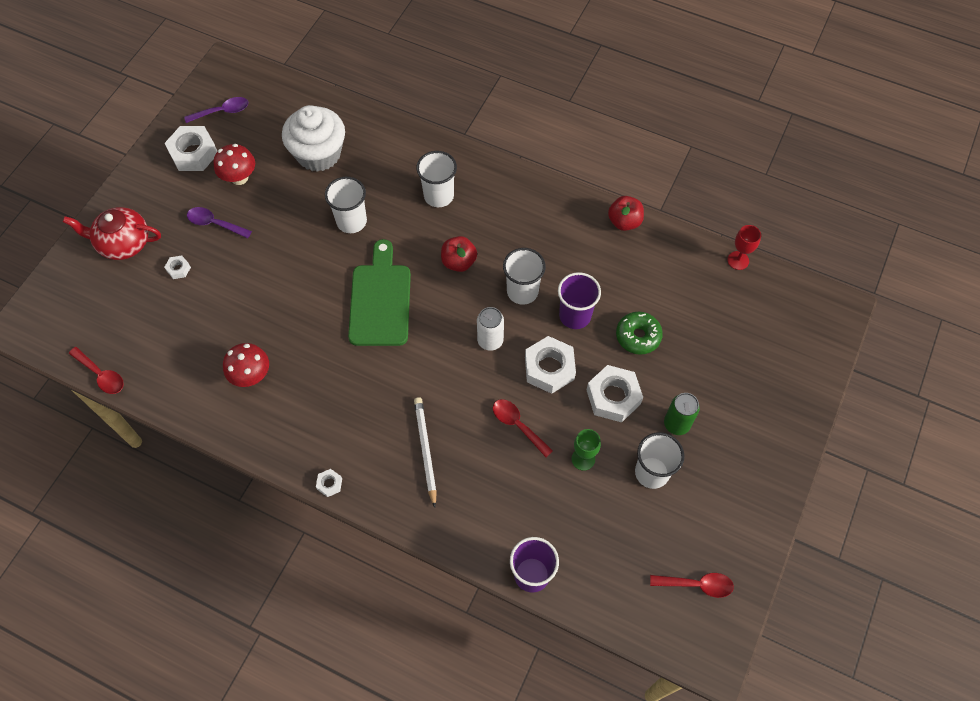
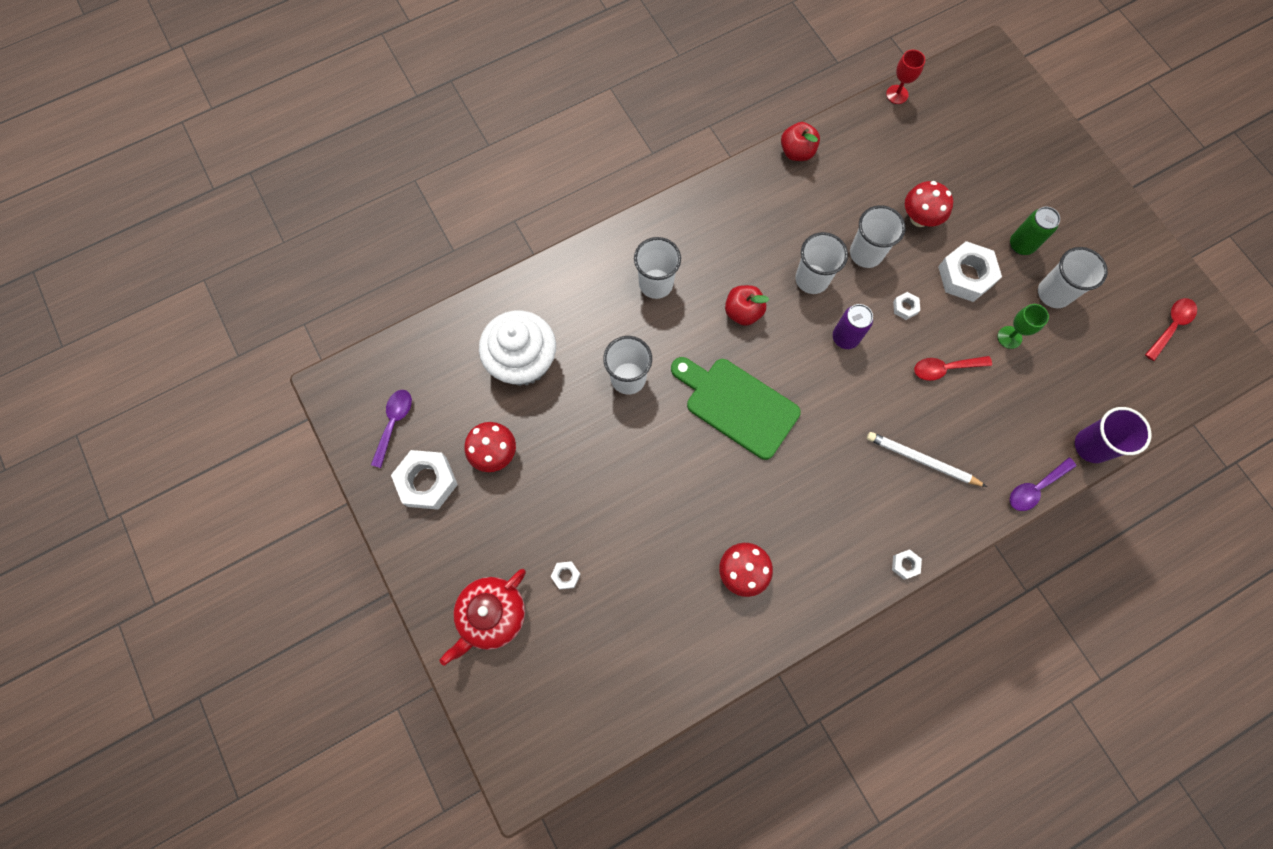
camera: 55 degrees left, 10 degrees up
(101, 375) = (642, 722): red spoon -> none
(215, 224) = (535, 509): purple spoon -> purple spoon (1035, 488)
(490, 341) = (845, 338): white can -> purple can
(549, 368) = (905, 307): white nut -> white nut, size x0.46
(575, 316) = (866, 253): purple cup -> white cup
(638, 336) = (919, 218): green donut -> red mushroom

